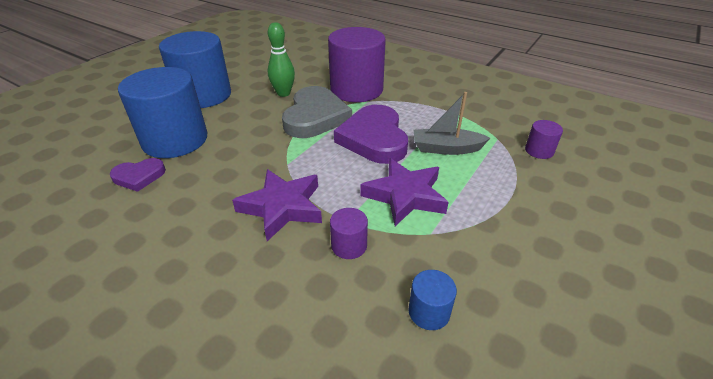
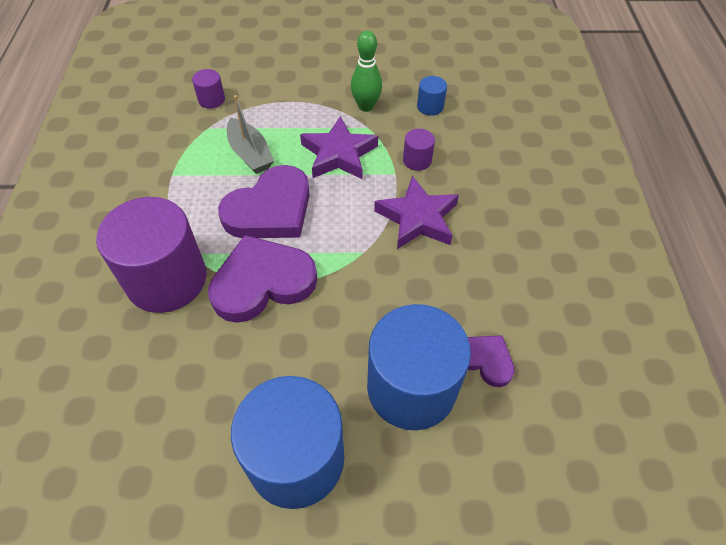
camera: 125 degrees left, 15 degrees up
(283, 93) = (226, 355): green bowling pin -> green bowling pin (366, 106)
(315, 117) = (262, 282): grey heart -> purple heart

